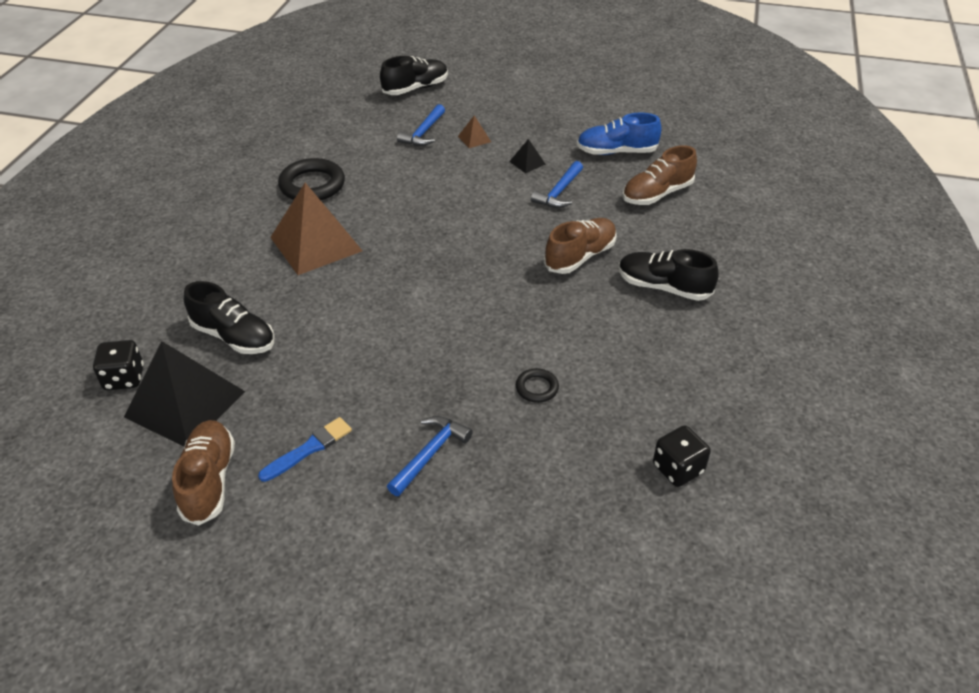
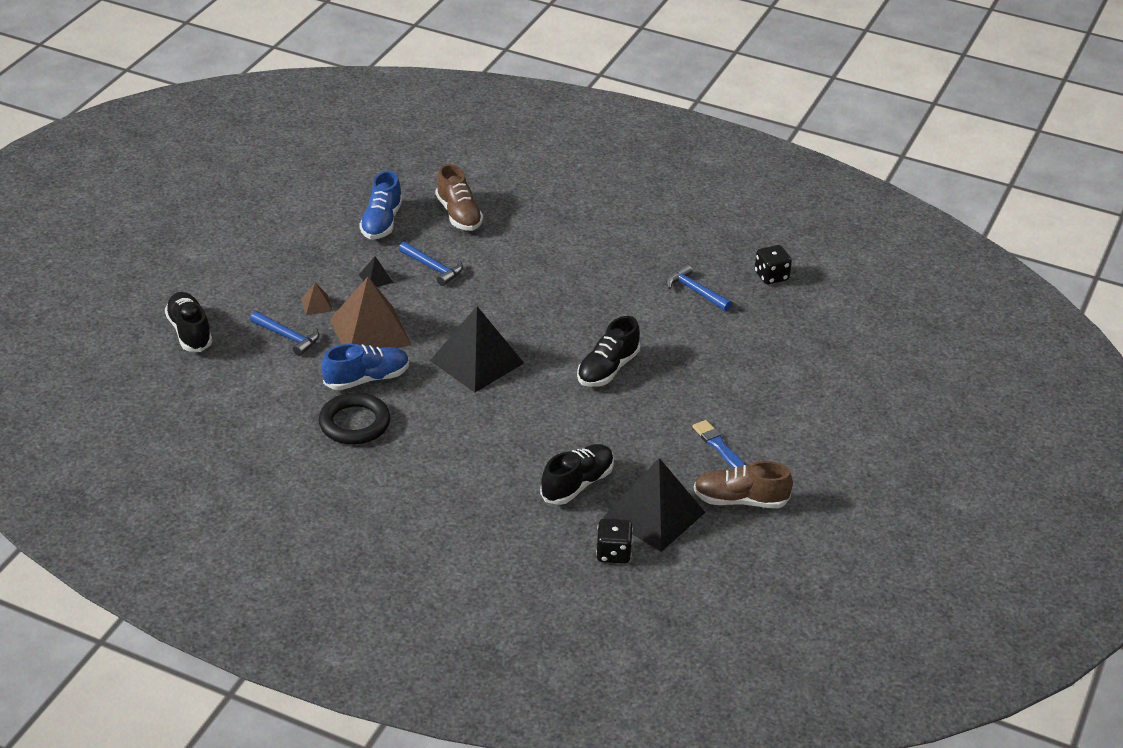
camera: 80 degrees left, 5 degrees down
(316, 244) = (457, 427): brown pyramid -> brown pyramid (370, 332)
(376, 181) = (367, 379): none -> blue shoe
(419, 241) = (476, 361): none -> black pyramid
(430, 454) = (736, 385): blue hammer -> blue hammer (695, 291)
(537, 388) = (681, 324): black ring -> none
(580, 256) = (532, 274): brown shoe -> none
(663, 287) = (585, 240): black shoe -> black shoe (607, 369)

